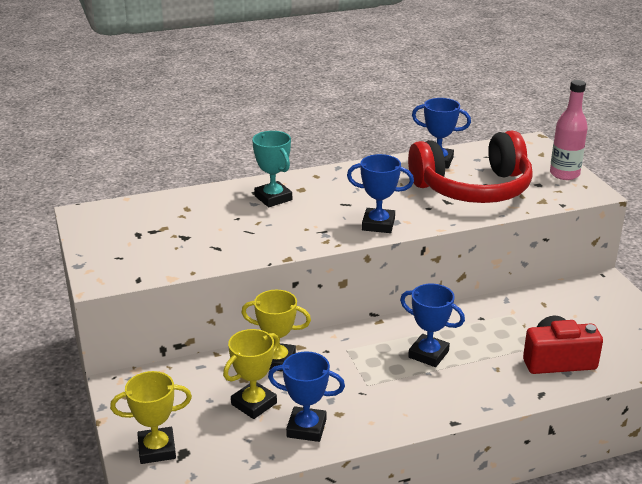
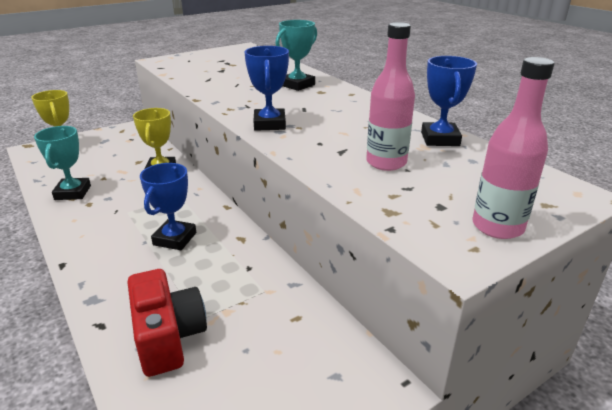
camera: 75 degrees right, 0 degrees up
(254, 404) = (107, 169): yellow trophy -> none
(306, 428) = (73, 192): blue trophy -> turquoise trophy
(473, 189) = (386, 163): red headphones -> pink bottle

